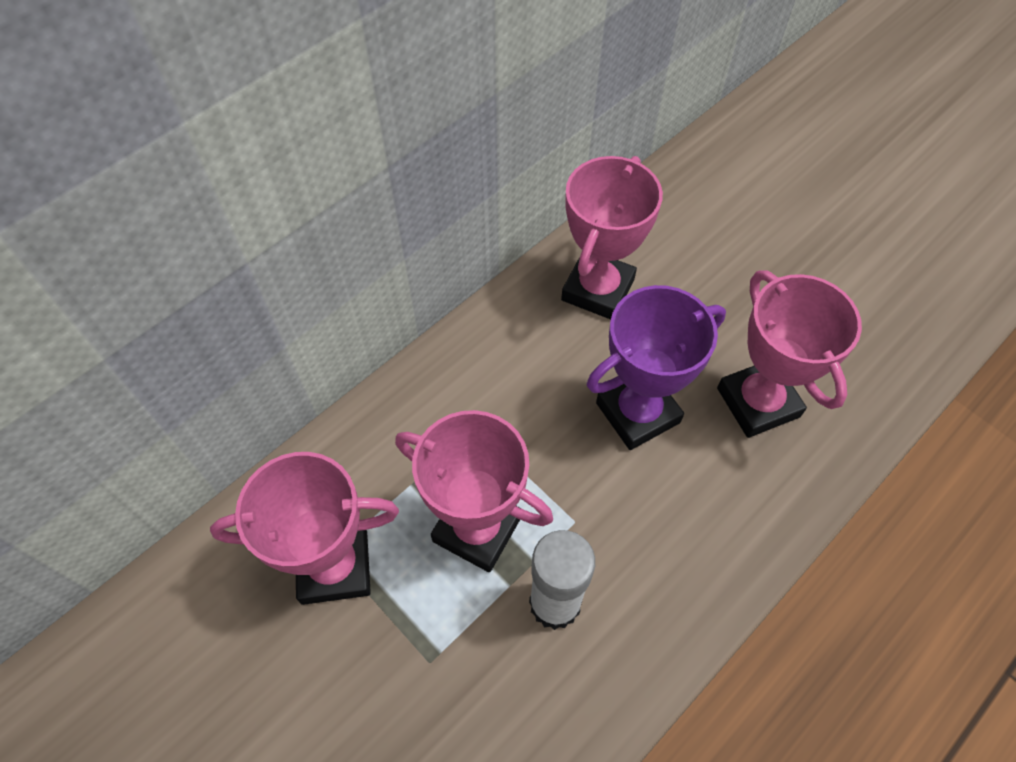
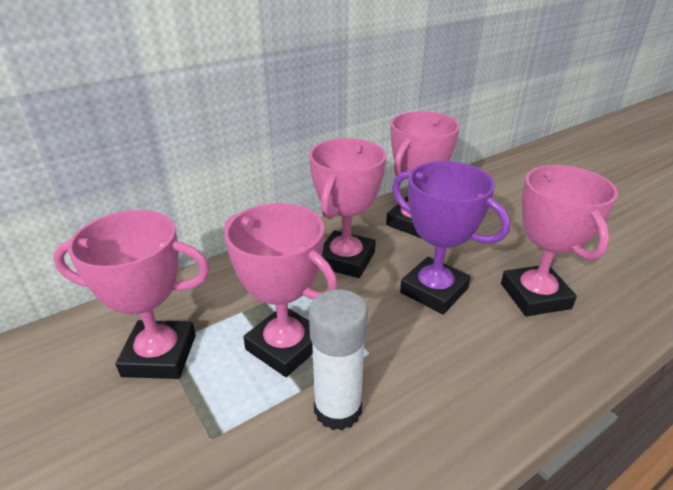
camera: 10 degrees right, 25 degrees down
(520, 375) = (346, 259): none -> pink trophy
(637, 413) = (434, 290): purple trophy -> purple trophy turned 60 degrees clockwise

